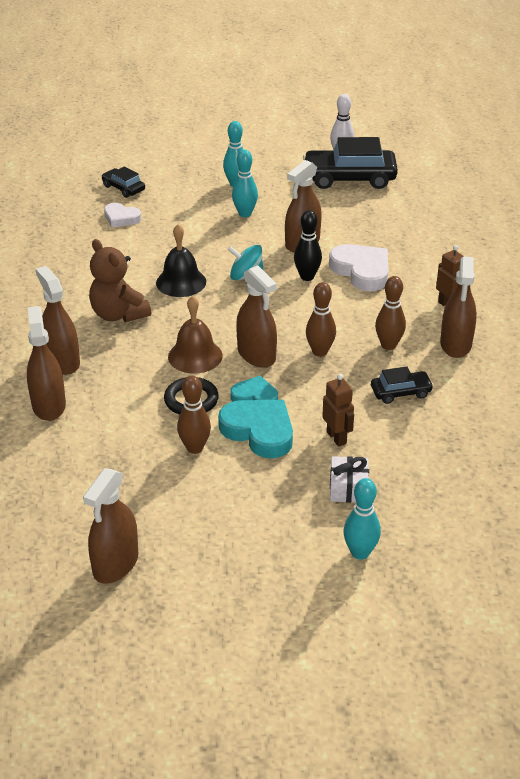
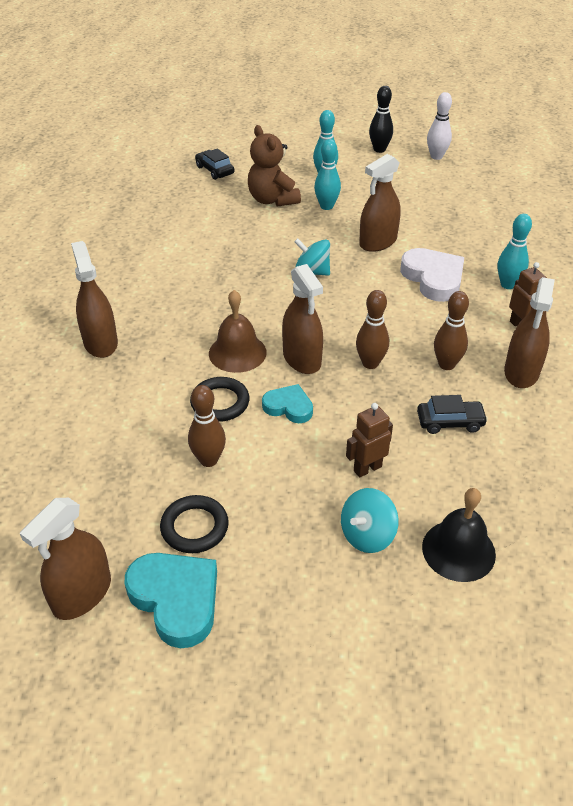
camera: 10 degrees right, 5 degrees up
(49, 405) = (71, 390): brown spray bottle -> none
(119, 314) = (172, 298): brown teddy bear -> brown teddy bear (272, 200)
(121, 218) = (204, 199): white heart -> none
(181, 282) = (244, 270): black bell -> black bell (458, 550)
(198, 501) = (194, 527): none -> black ring
(259, 431) = (283, 449): turquoise heart -> turquoise heart (176, 599)
(307, 277) = (375, 278): black bowling pin -> black bowling pin (379, 149)
(336, 438) = (367, 468): brown robot -> brown robot turned 105 degrees counterclockwise
(348, 488) = (367, 535): white gift -> turquoise spinning top
(349, 178) = (440, 180): black car -> none
(360, 552) = (364, 623): turquoise bowling pin -> turquoise bowling pin (508, 285)

